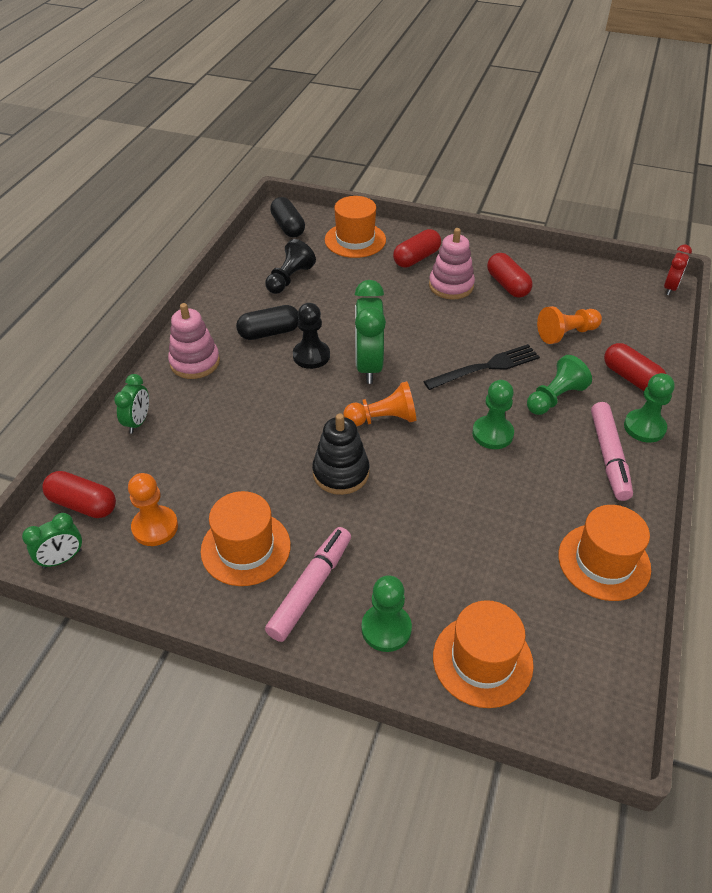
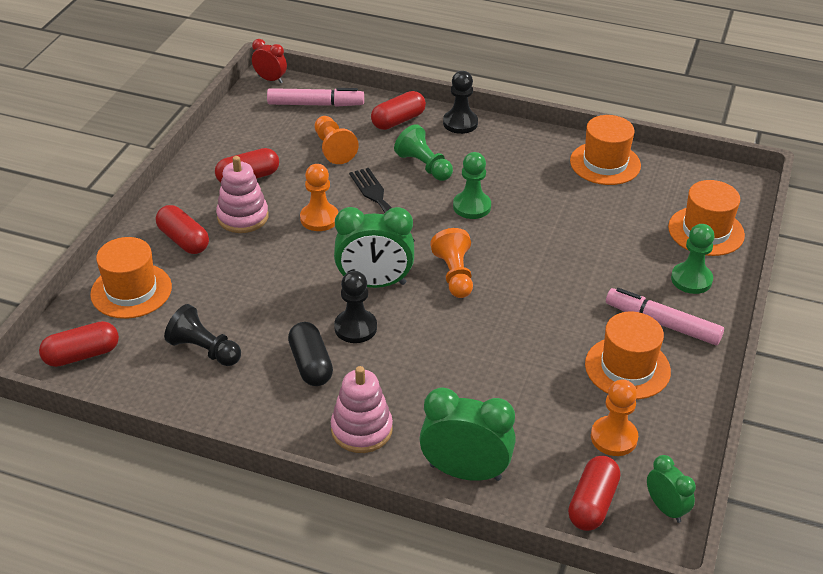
camera: 90 degrees left, 5 degrees down
(138, 422) = (465, 471): green clock -> green clock, size x1.79
(288, 227) = (82, 355): black capsule -> red capsule
(341, 473) = (528, 305): black stacking toy -> none
(456, 329) = (319, 218): none -> orange pawn
(609, 456) = (495, 146): pink marker -> pink marker (315, 104)
(644, 427) = (460, 123): green pawn -> black pawn

